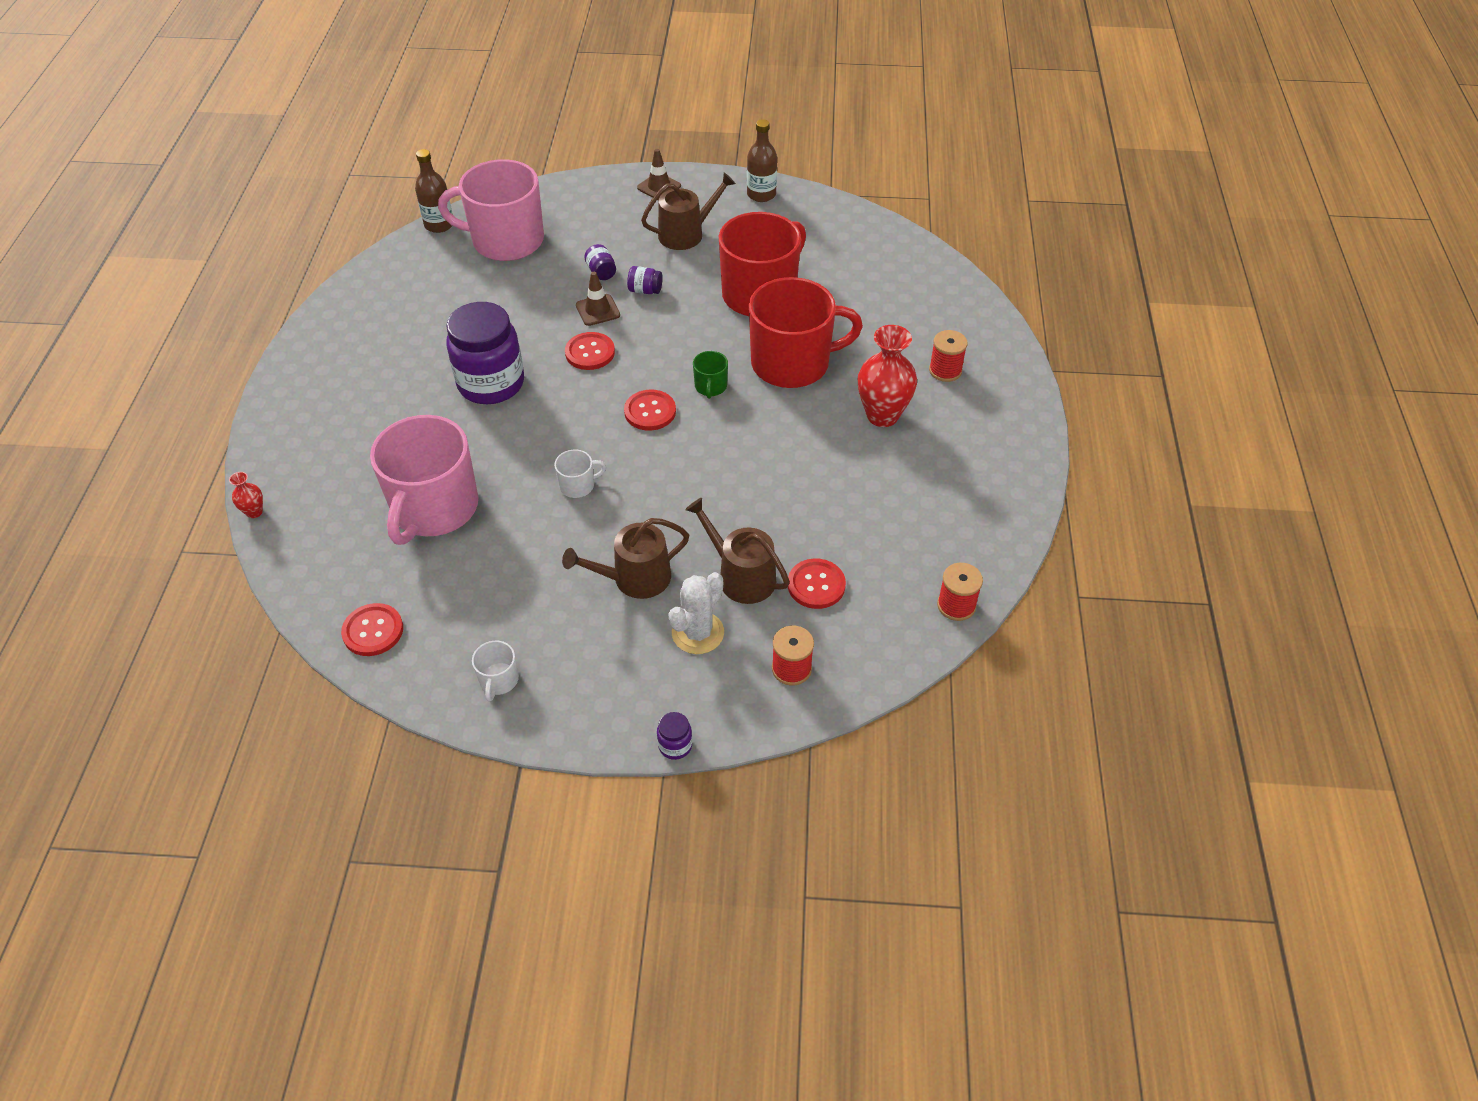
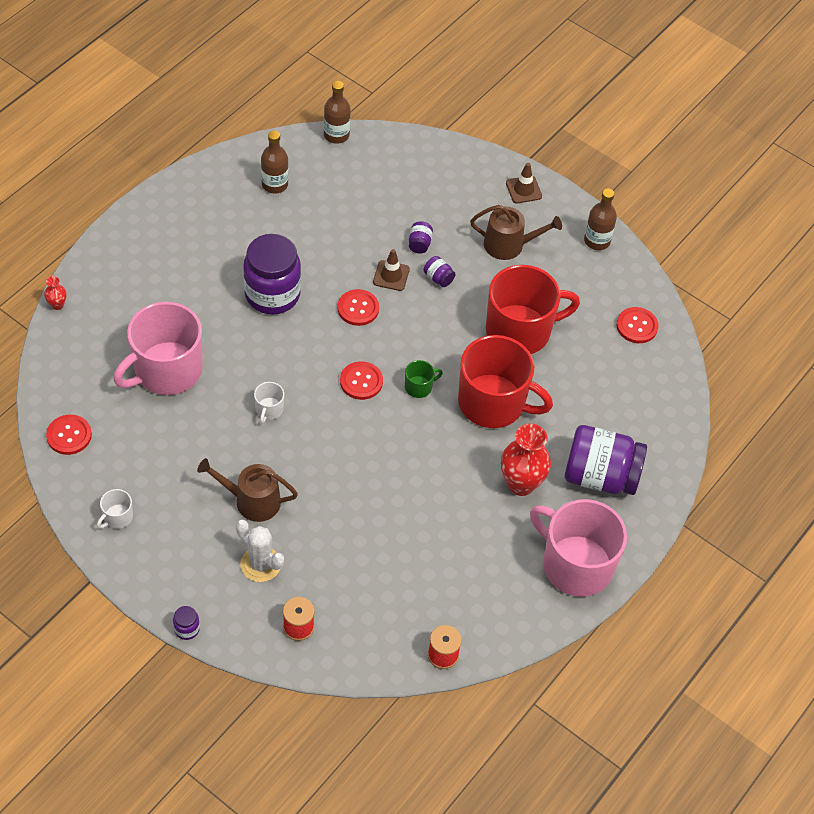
camera: 30 degrees right, 5 degrees up
(411, 291) = (274, 184): none -> brown bottle
(506, 240) = (373, 176): pink mug -> pink mug (576, 564)
(578, 485) = (269, 409): white mug -> white mug turned 90 degrees clockwise
(698, 633) = (260, 564): white cactus -> white cactus turned 60 degrees clockwise
(710, 387) = (419, 387): green mug -> green mug turned 150 degrees counterclockwise
(741, 576) = (320, 543): brown watering can -> none
(816, 585) = (363, 580): red button -> red button (637, 326)
(945, 370) = (600, 476): red spool -> purple jar

